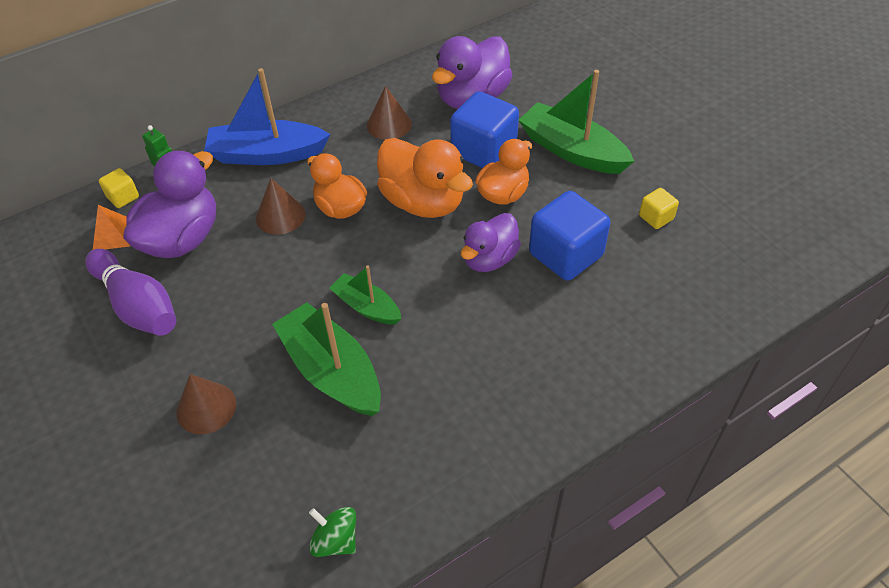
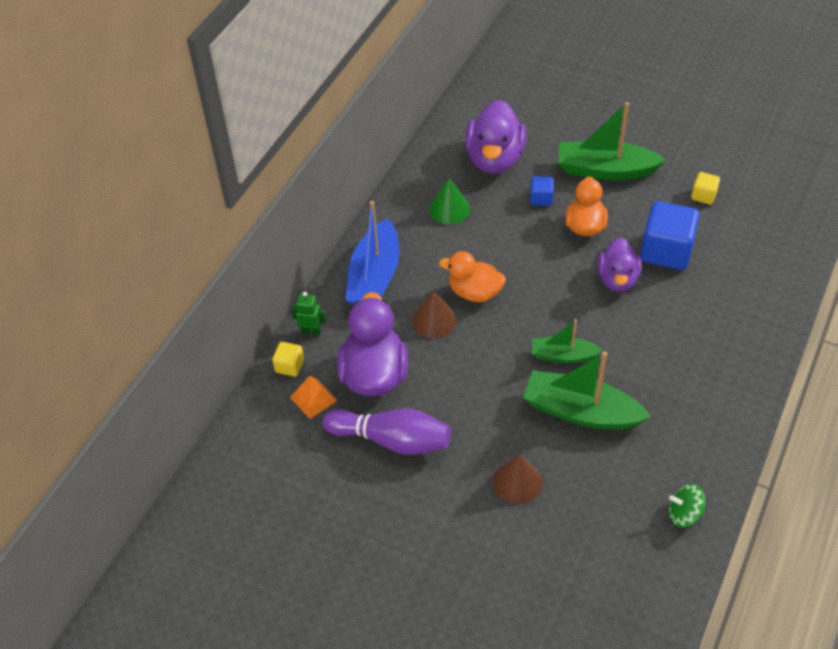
camera: 30 degrees left, 0 degrees up
(267, 154) = (375, 277): blue boat -> blue boat turned 45 degrees counterclockwise
(389, 124) = (449, 209): brown cone -> green cone
(423, 202) = (532, 259): orange duck -> none
(483, 150) = (541, 198): blue cube -> blue cube, size x0.49

